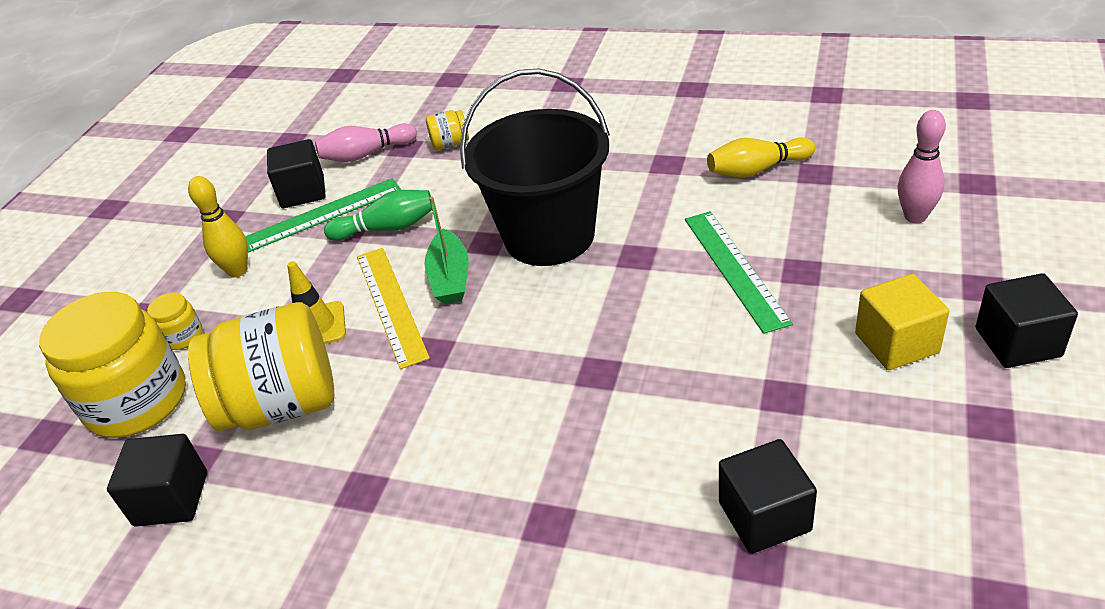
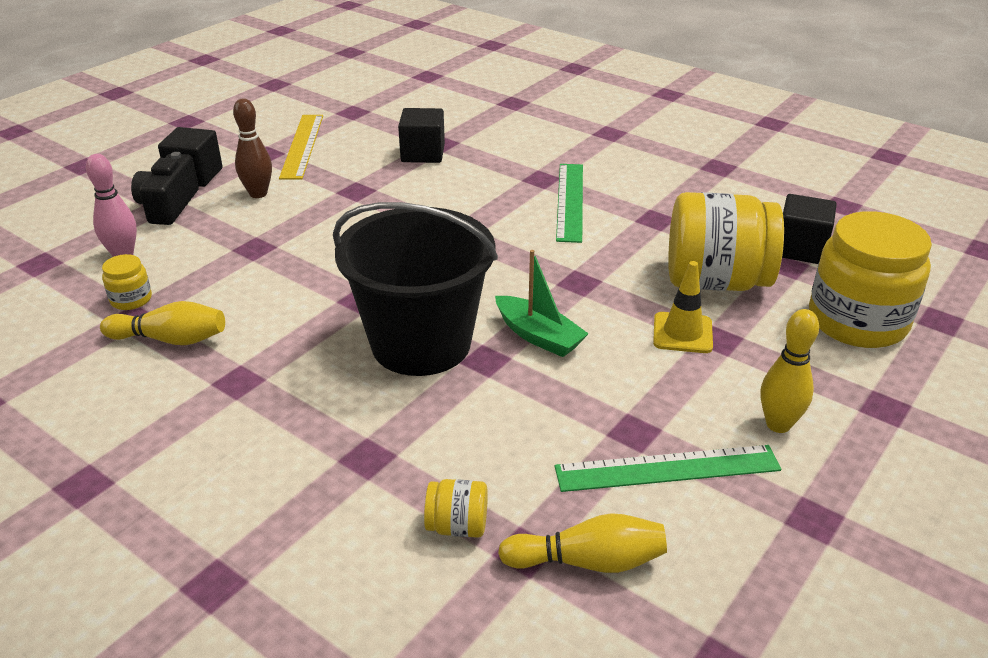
camera: 165 degrees left, 5 degrees down
(183, 336) = (828, 367): yellow jar -> yellow jar (131, 299)
(303, 192) = (694, 522): black cube -> none
(366, 154) = (588, 561): pink bowling pin -> yellow bowling pin
(387, 228) = (587, 416): green bowling pin -> none
(391, 304) = (604, 330): yellow ruler -> yellow ruler (302, 146)
(450, 278) = (538, 336): green boat -> green boat turned 120 degrees clockwise
(734, 269) = (297, 264): green ruler -> green ruler (570, 201)
(896, 343) = (258, 194): yellow cube -> brown bowling pin
(970, 286) = (168, 206): none -> black camera

